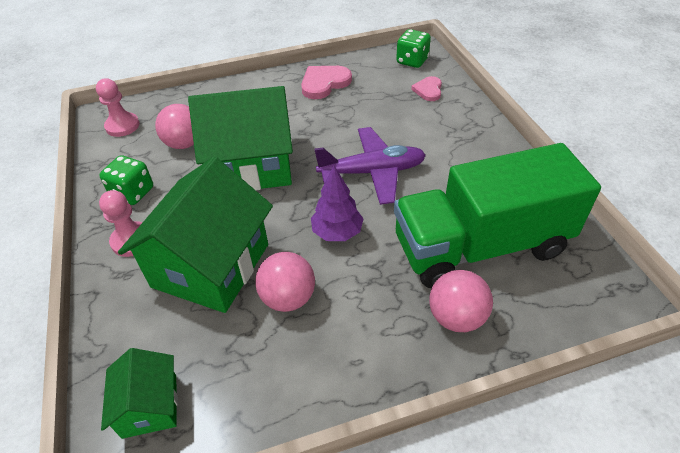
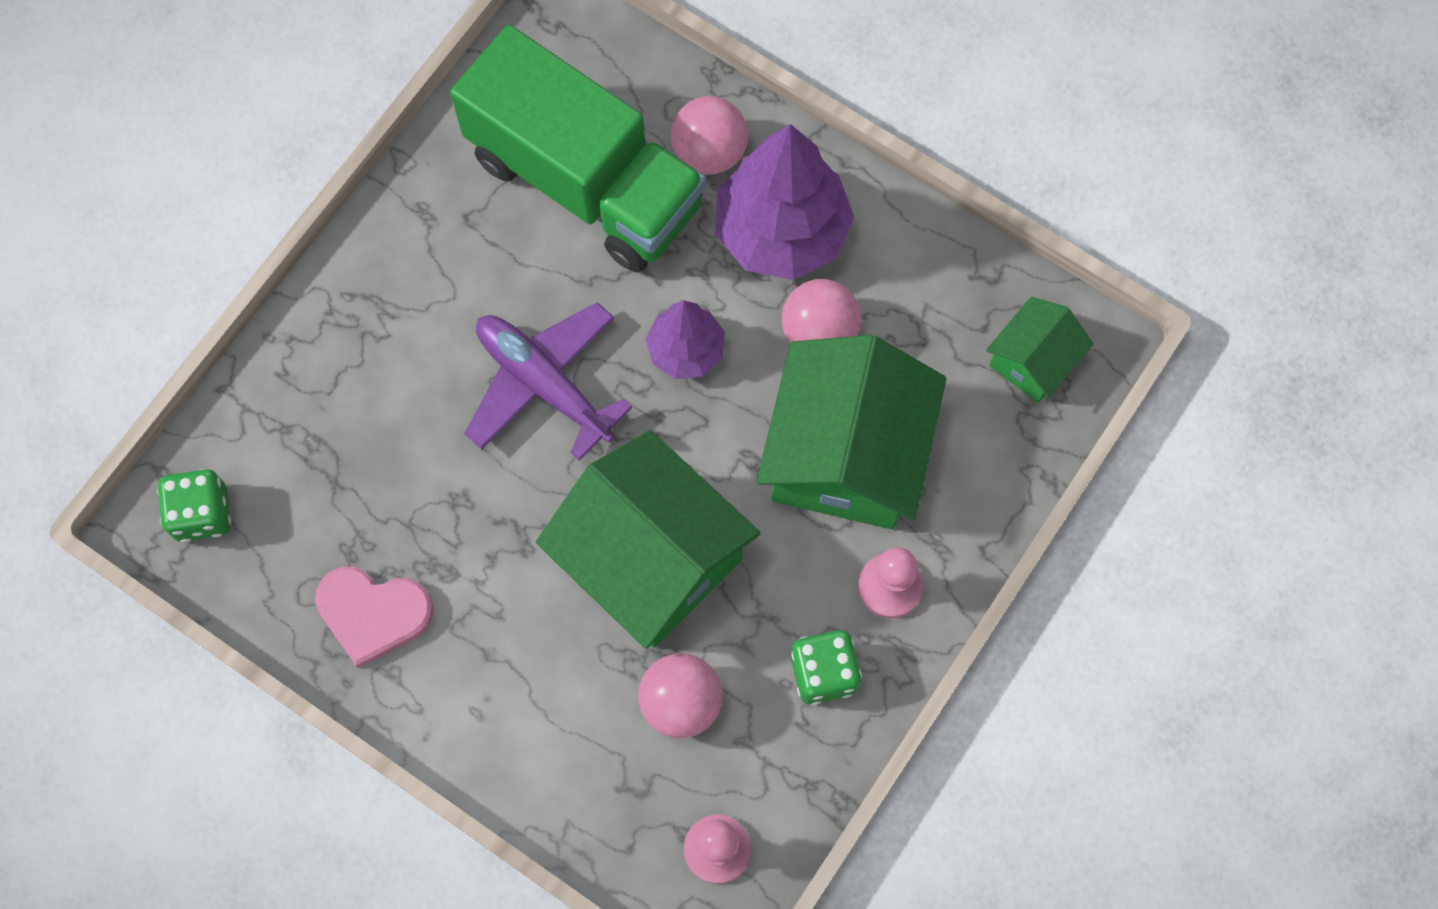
camera: 130 degrees left, 25 degrees up
(211, 265) = (846, 454): green house -> green house turned 60 degrees counterclockwise
(368, 321) = (781, 232): none -> purple tree
(428, 90) = (281, 431): pink heart -> none

